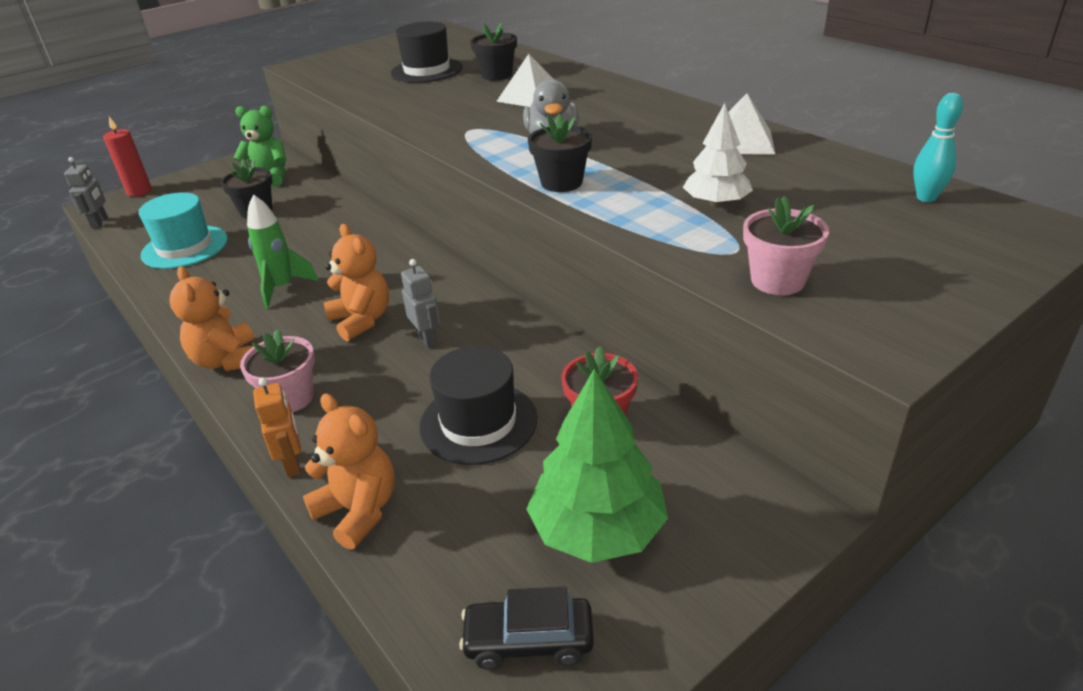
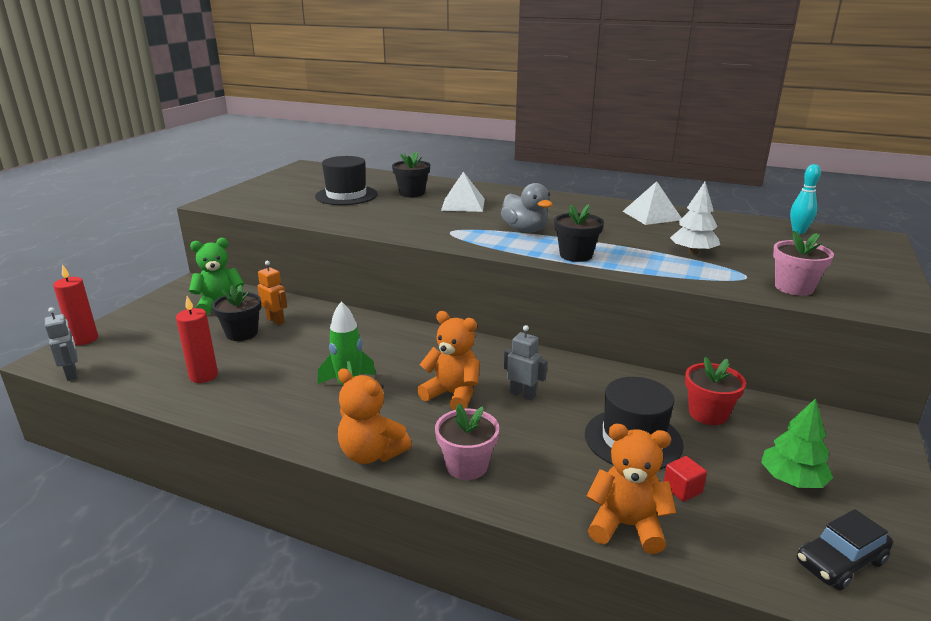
camera: 30 degrees left, 10 degrees down
(185, 247) = (203, 376): turquoise hat -> red candle
(293, 464) = (532, 511): orange robot -> orange robot (276, 320)
(461, 494) = (682, 489): none -> red cube
(597, 529) = (792, 480): green tree -> green tree, size x0.63

